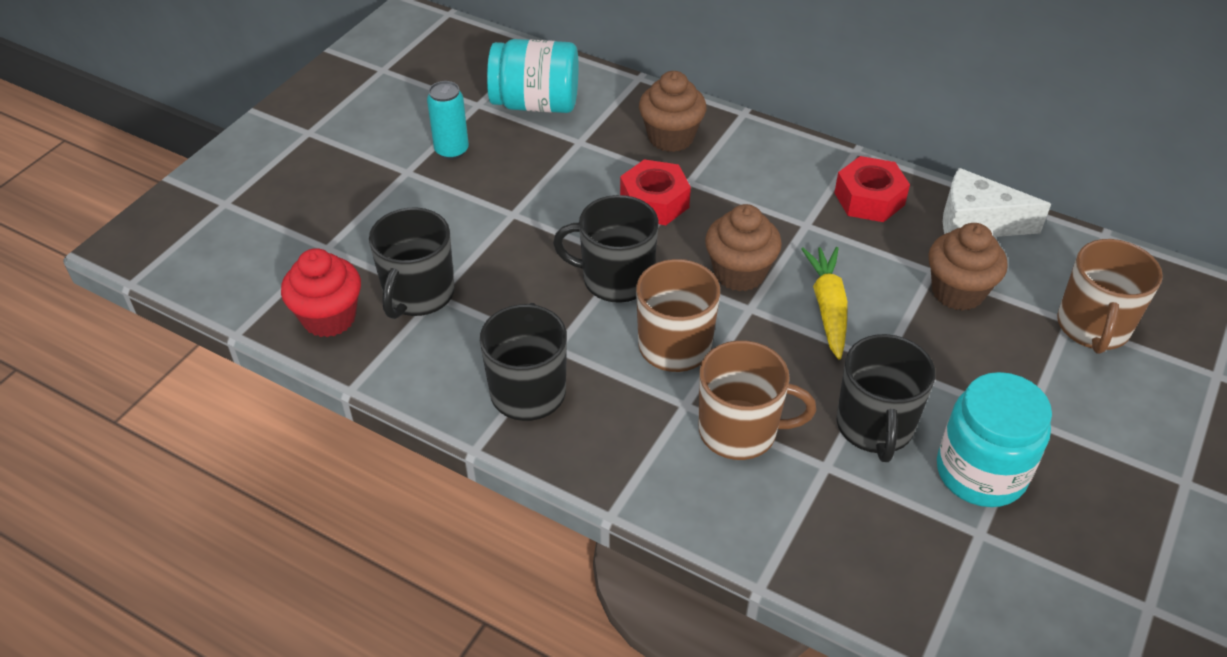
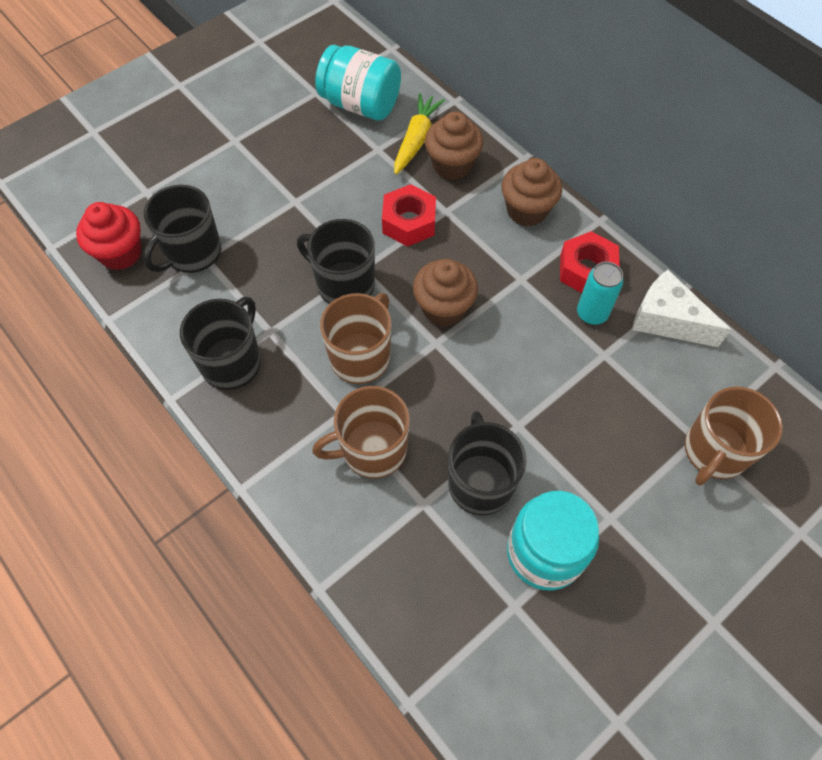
camera: 20 degrees right, 15 degrees up
(451, 150) = (276, 130): turquoise can -> turquoise can (592, 314)
(740, 431) = (372, 450): brown mug -> brown mug turned 135 degrees clockwise
(828, 307) = (499, 362): yellow carrot -> yellow carrot (416, 139)
(875, 426) = (480, 482): black mug -> black mug turned 150 degrees clockwise
(957, 292) = (615, 381): brown cupcake -> brown cupcake (527, 210)

